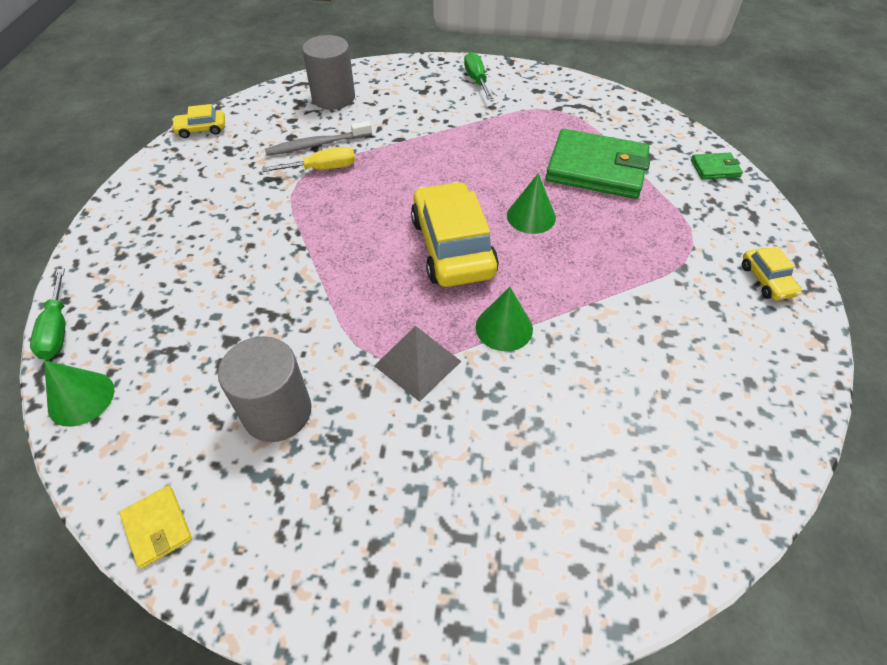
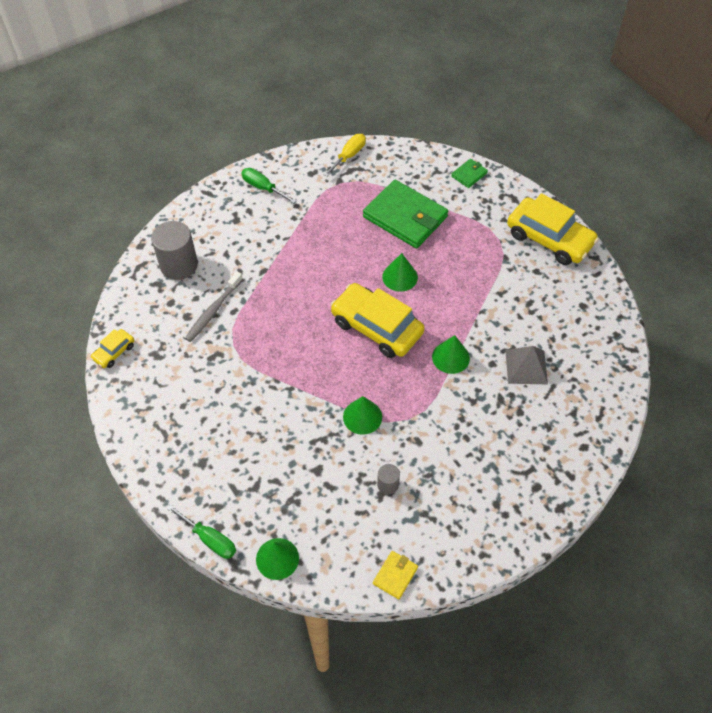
camera: 40 degrees left, 5 degrees up
(157, 527) = (395, 575): yellow wallet -> yellow wallet turned 75 degrees counterclockwise
(277, 412) = (388, 484): grey cylinder -> grey cylinder, size x0.49
(322, 169) = (239, 326): yellow screwdriver -> yellow screwdriver (349, 156)
(336, 321) = (362, 416): none -> green cone
(418, 363) = (428, 408): grey pyramid -> grey pyramid (526, 367)
(596, 168) = (405, 217): green wallet -> green wallet turned 60 degrees clockwise
(766, 280) = (549, 239): yellow car -> yellow car, size x2.12

